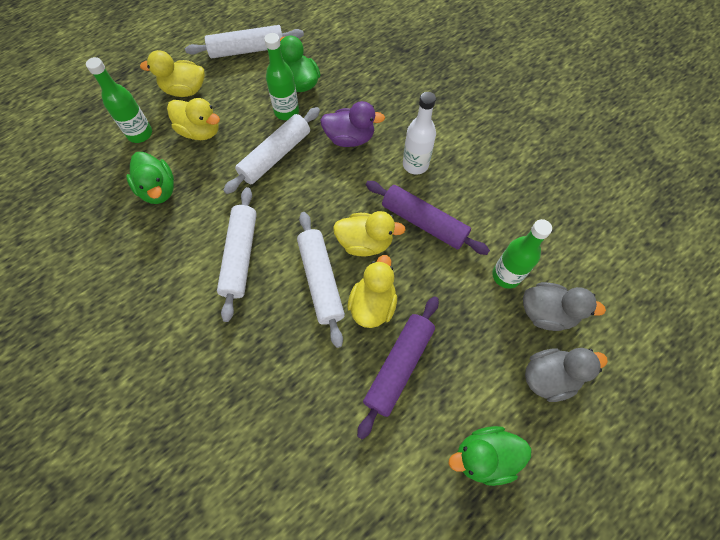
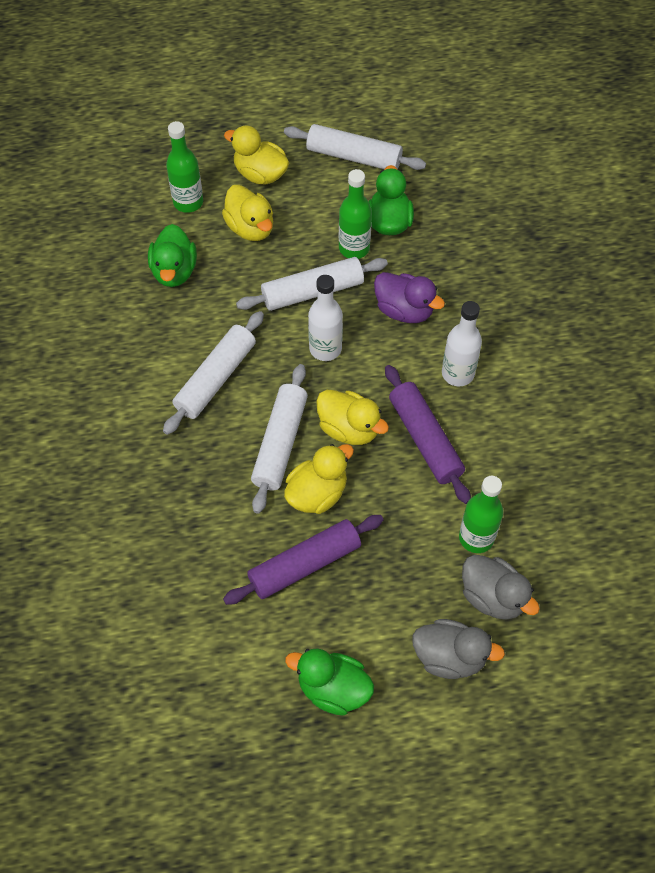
camera: 30 degrees right, 5 degrees down
(310, 192) = (325, 348): none -> white bottle

